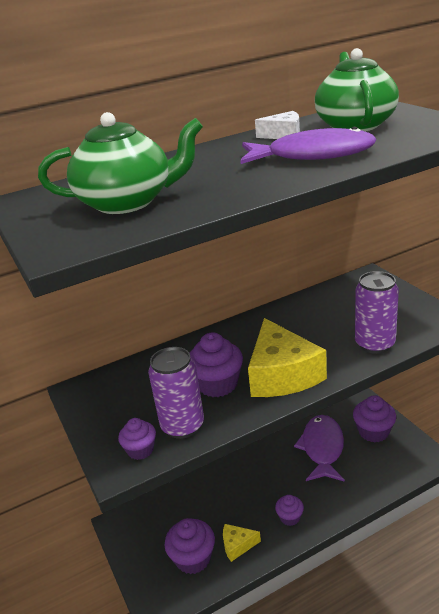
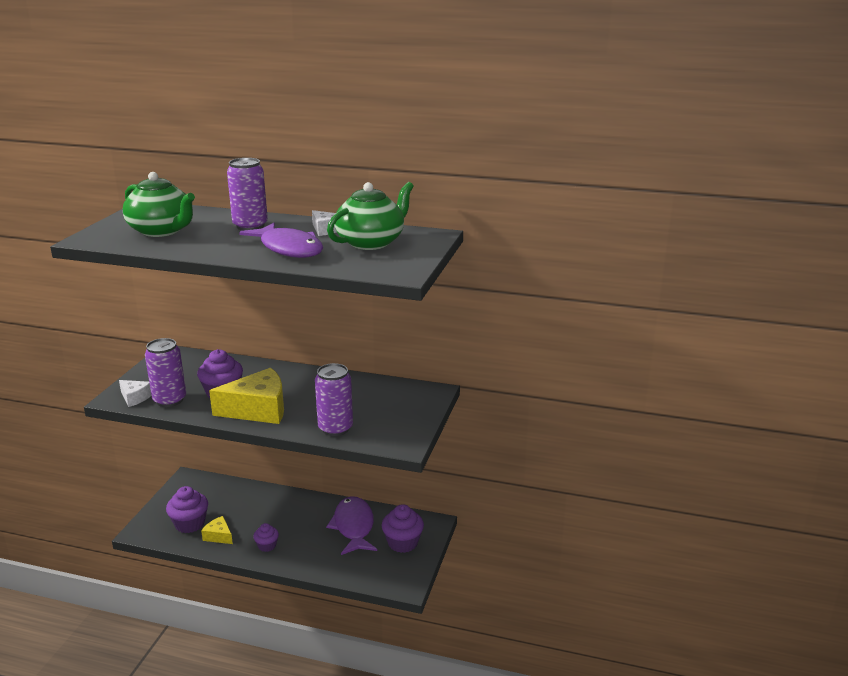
camera: 40 degrees right, 5 degrees down
(140, 450) = (135, 397): purple cupcake -> white cheese
(206, 161) = (250, 226): none -> purple can
(282, 374) = (258, 409): yellow cheese -> yellow cheese turned 135 degrees counterclockwise
(322, 448) = (353, 526): purple fish -> purple fish turned 60 degrees counterclockwise

